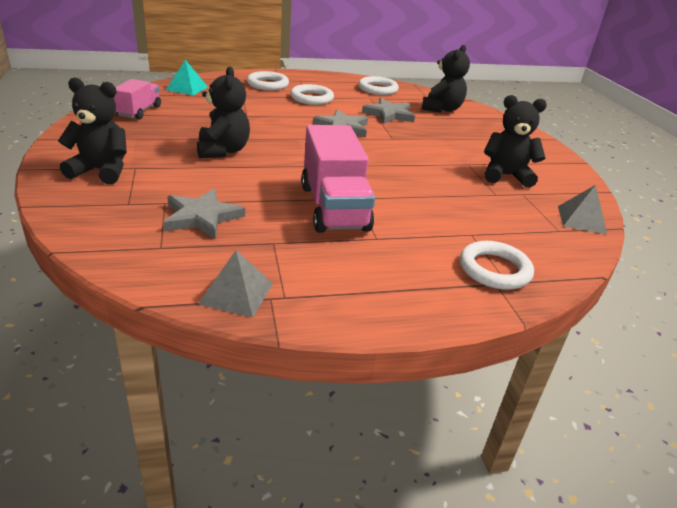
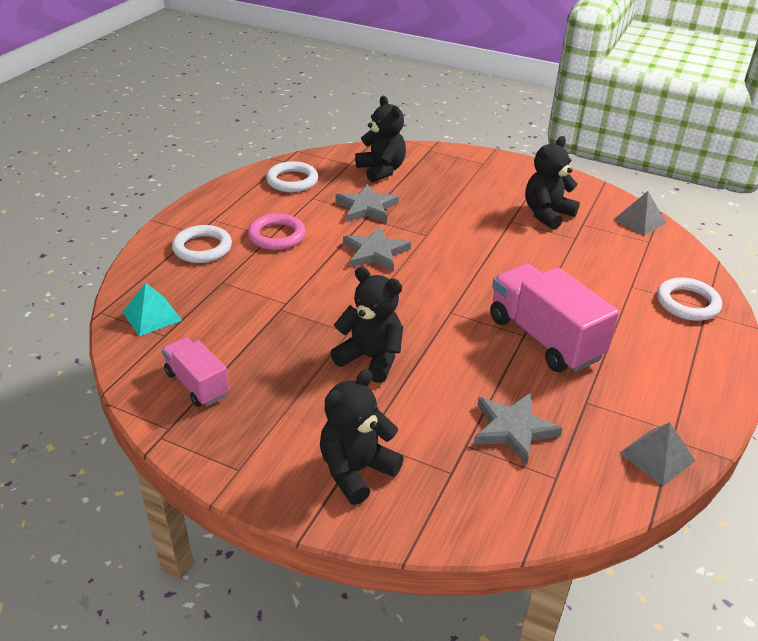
camera: 50 degrees left, 5 degrees up
(311, 98) = (277, 236): white ring -> pink ring
(334, 207) = (544, 338): pink truck -> pink truck turned 150 degrees counterclockwise

